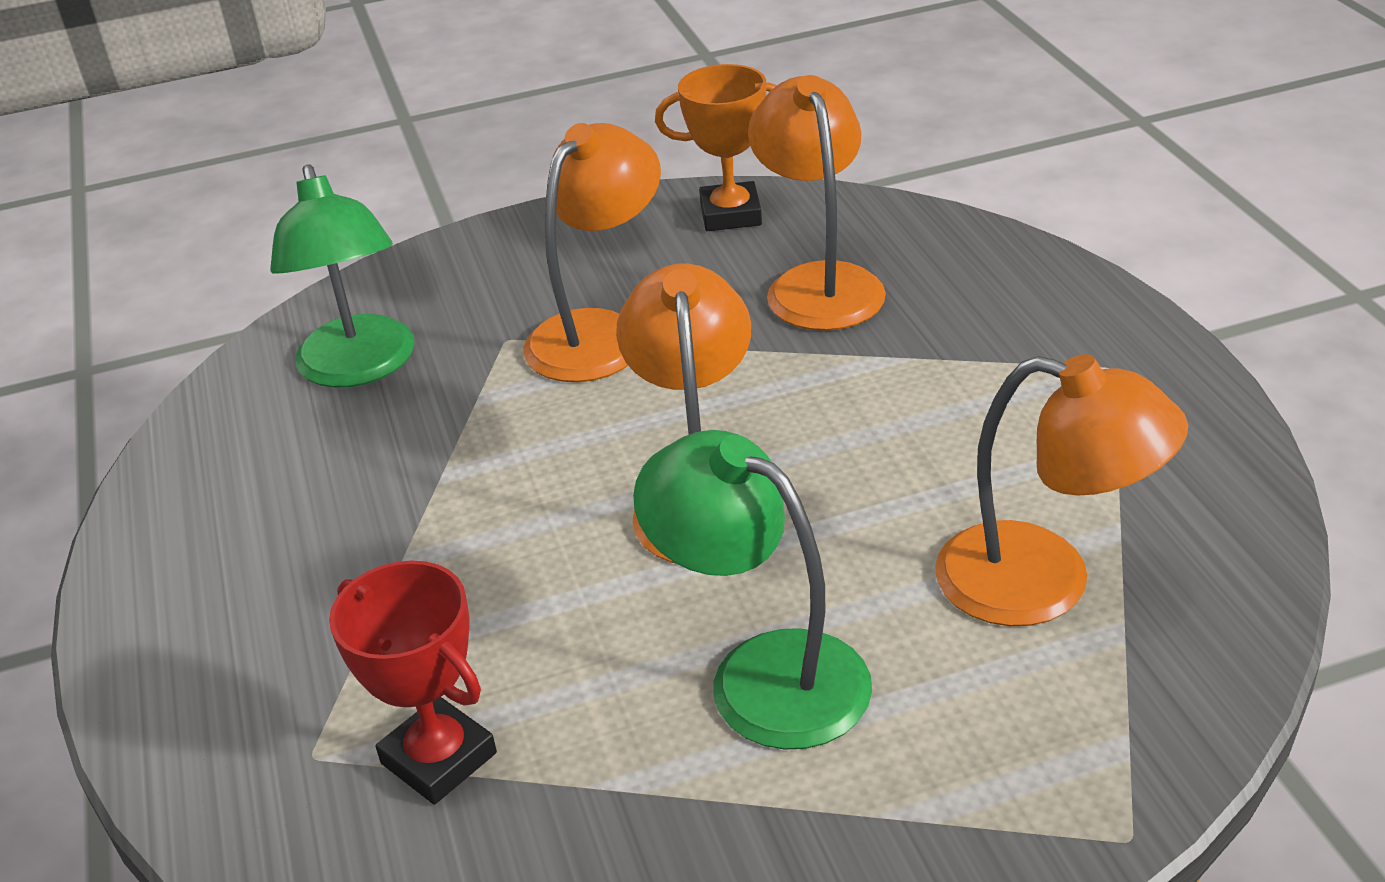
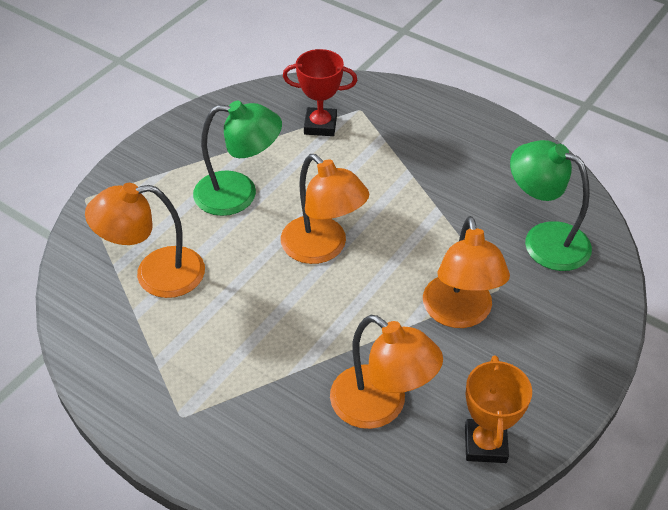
camera: 140 degrees right, 10 degrees up
(730, 214) = (485, 444): orange trophy -> orange trophy turned 45 degrees counterclockwise

